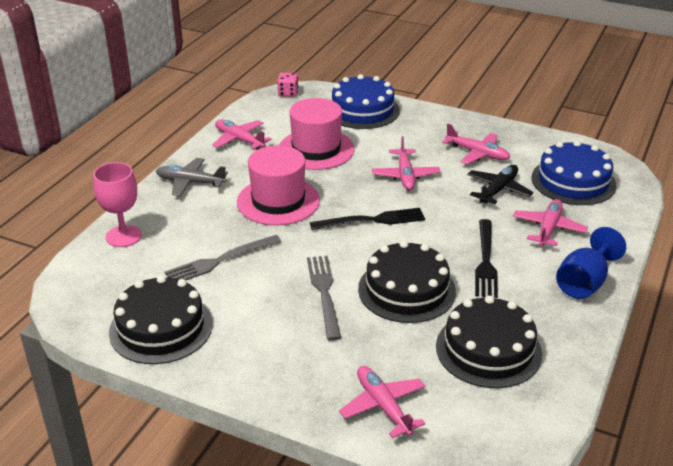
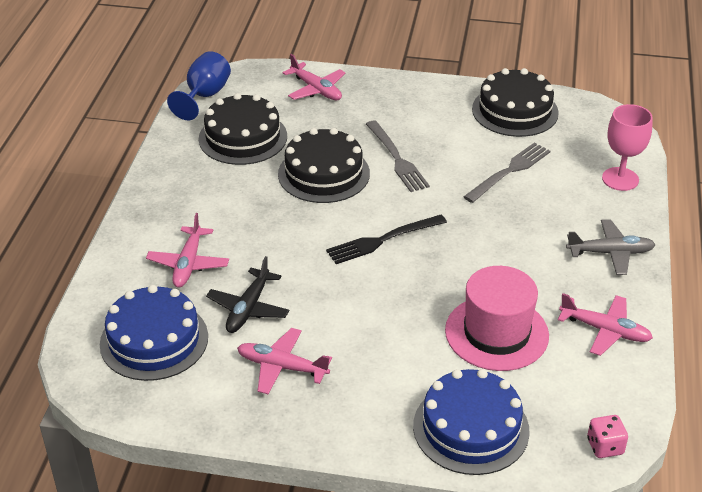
camera: 165 degrees right, 5 degrees up
(278, 201) = (496, 246): pink hat -> none
(405, 175) = (366, 310): pink plane -> none
(486, 262) = (253, 213): black fork -> none
(584, 283) = (155, 208): blue goblet -> blue goblet (204, 96)

